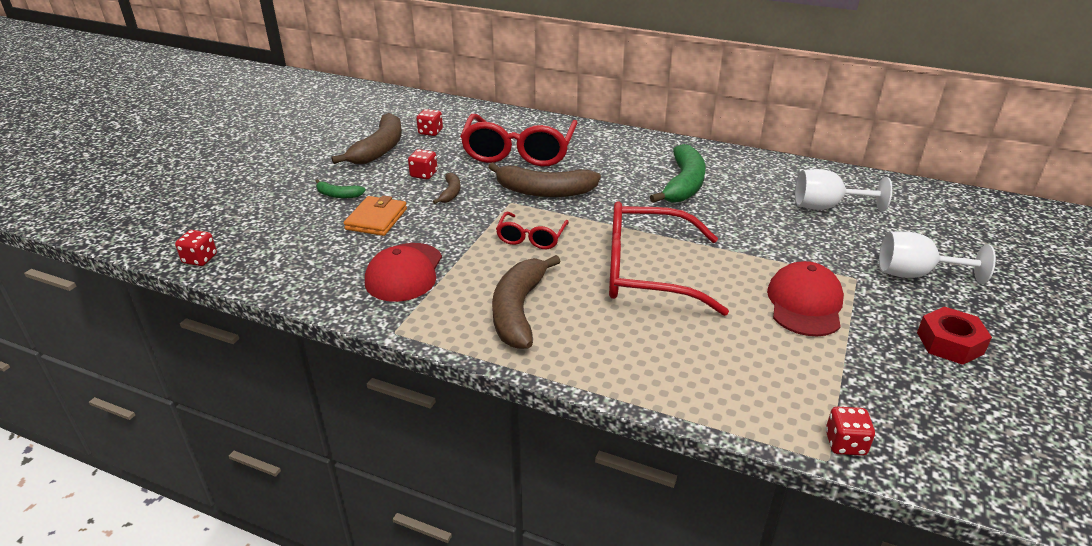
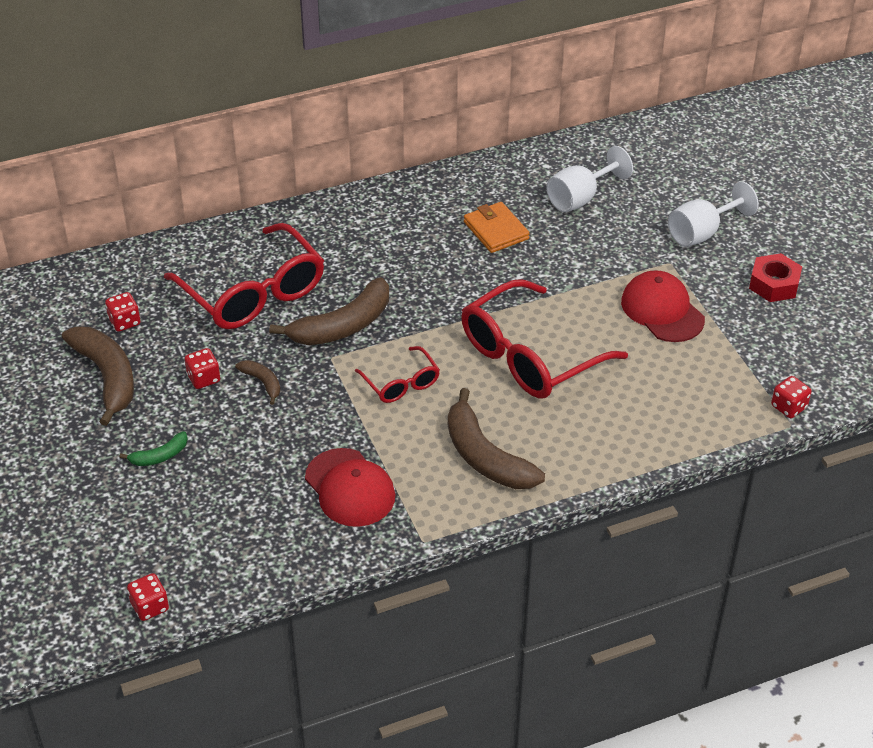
camera: 45 degrees left, 10 degrees up
(376, 219) = (241, 456): orange wallet -> orange wallet (496, 230)
(683, 184) = (447, 241): green banana -> none

